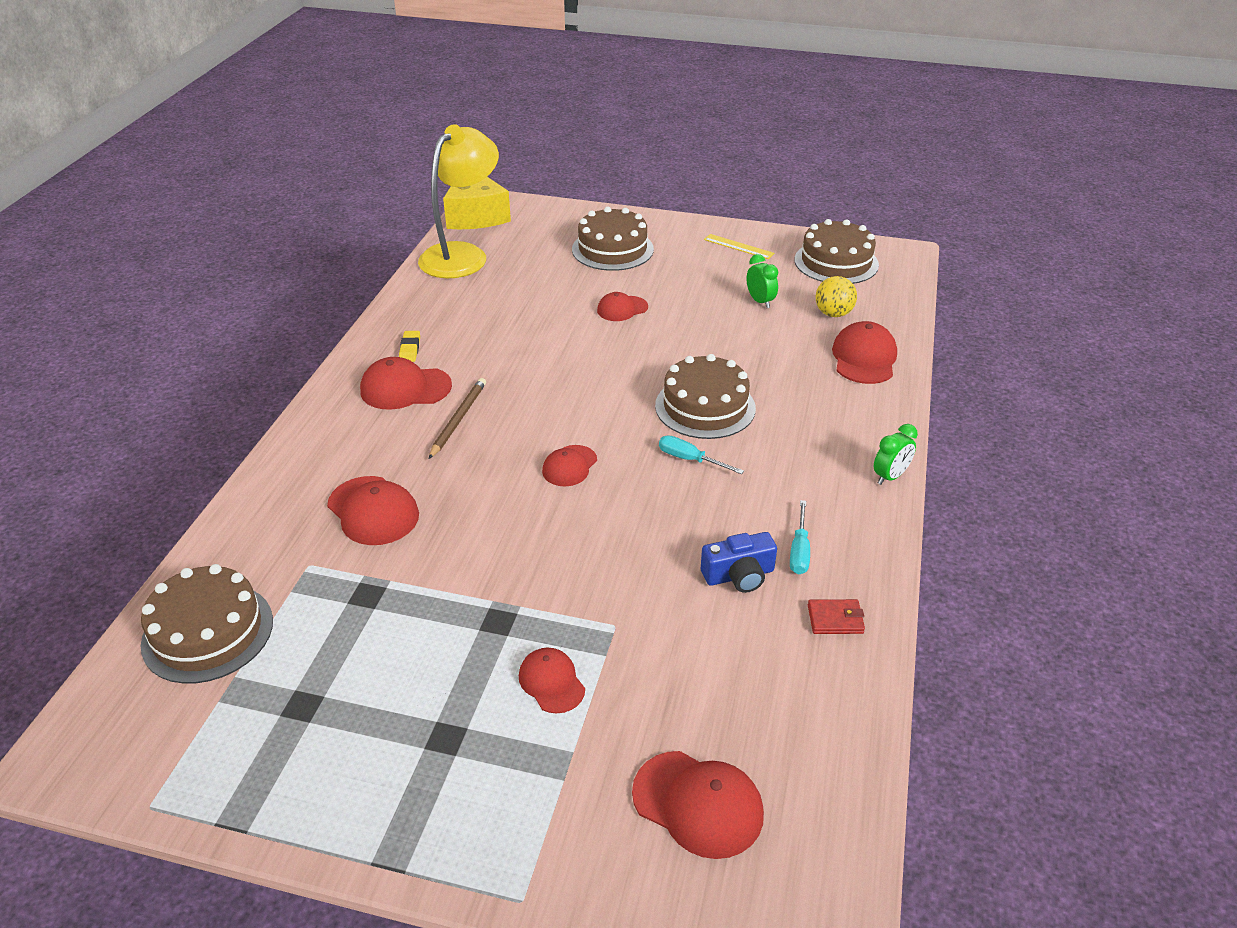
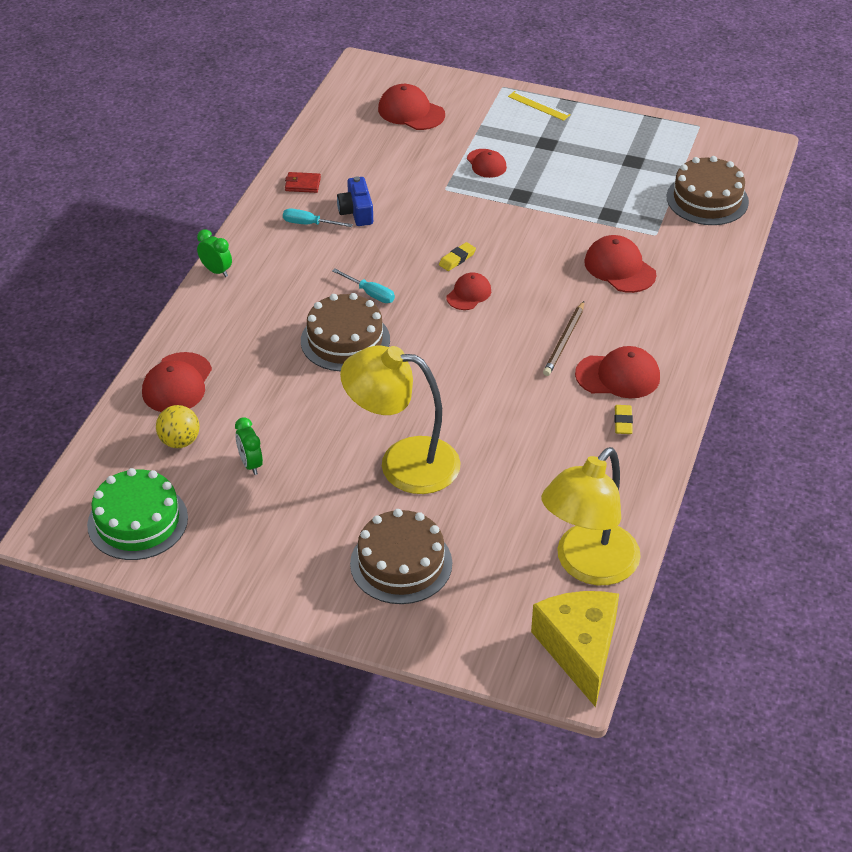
camera: 175 degrees left, 5 degrees up
(587, 511) = (457, 259): none -> yellow eraser
(622, 309) = (403, 463): red cap -> yellow lamp
(738, 246) = (243, 558): yellow ruler -> yellow ruler (539, 106)
(739, 575) = (356, 212): blue camera -> blue camera turned 90 degrees counterclockwise
(799, 551) = (309, 224): turquoise screwdriver -> turquoise screwdriver turned 90 degrees counterclockwise
(836, 262) = (137, 521): brown cake -> green cake
(890, 477) = (216, 271): green clock -> green clock turned 75 degrees clockwise

